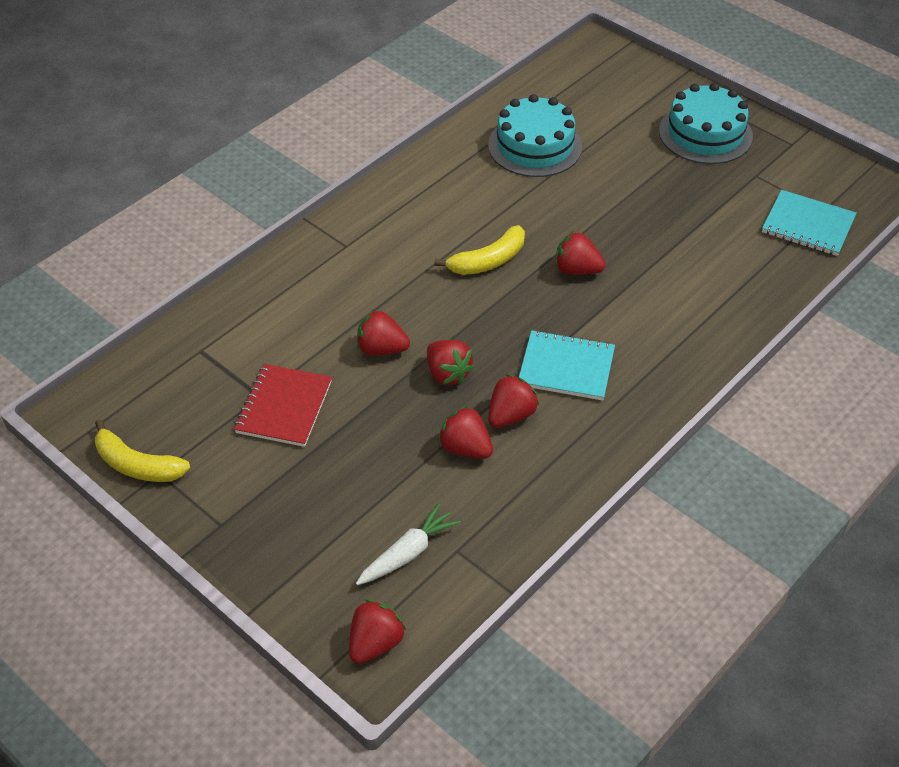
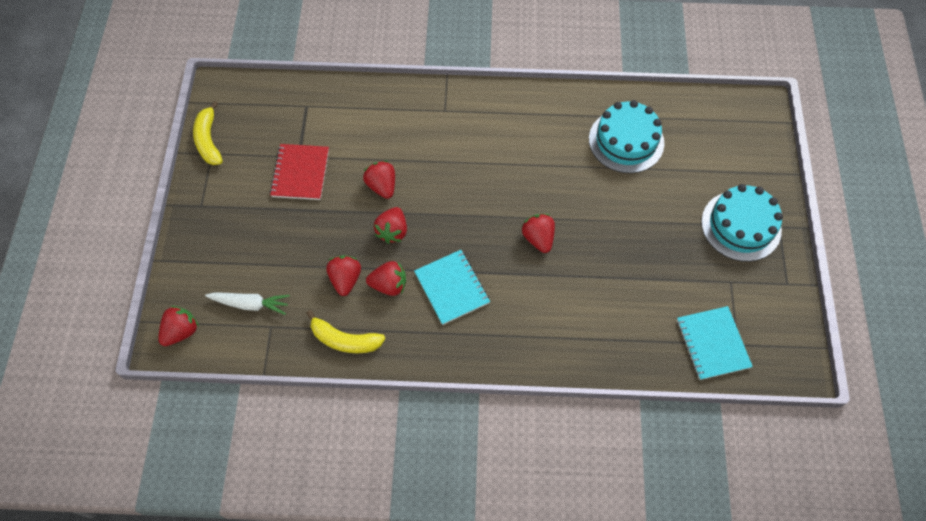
camera: 50 degrees right, 15 degrees up
(284, 407) = (300, 173): red notebook -> red notebook turned 60 degrees counterclockwise
(375, 643) = (181, 331): red strawberry -> red strawberry turned 45 degrees counterclockwise
(488, 261) = (500, 187): yellow banana -> yellow banana (344, 340)

